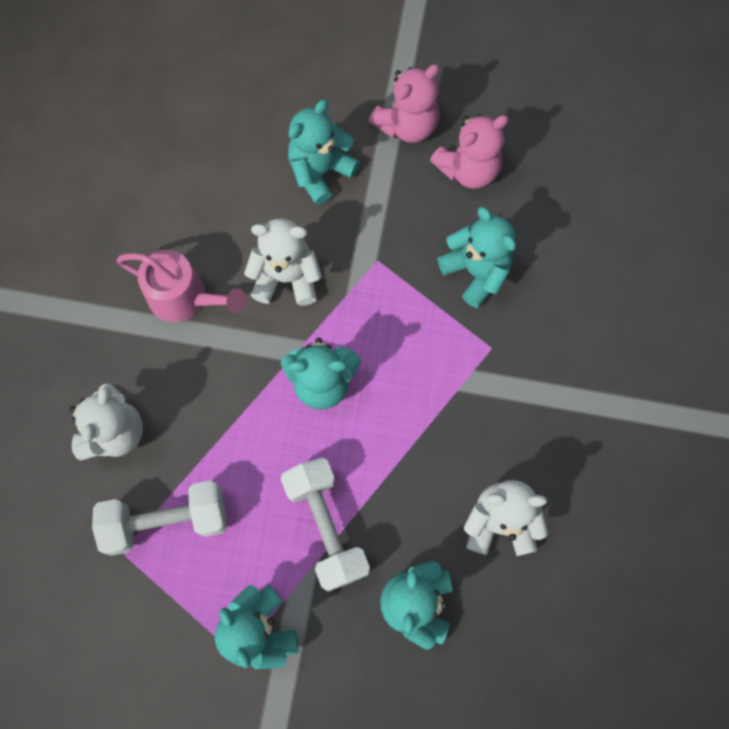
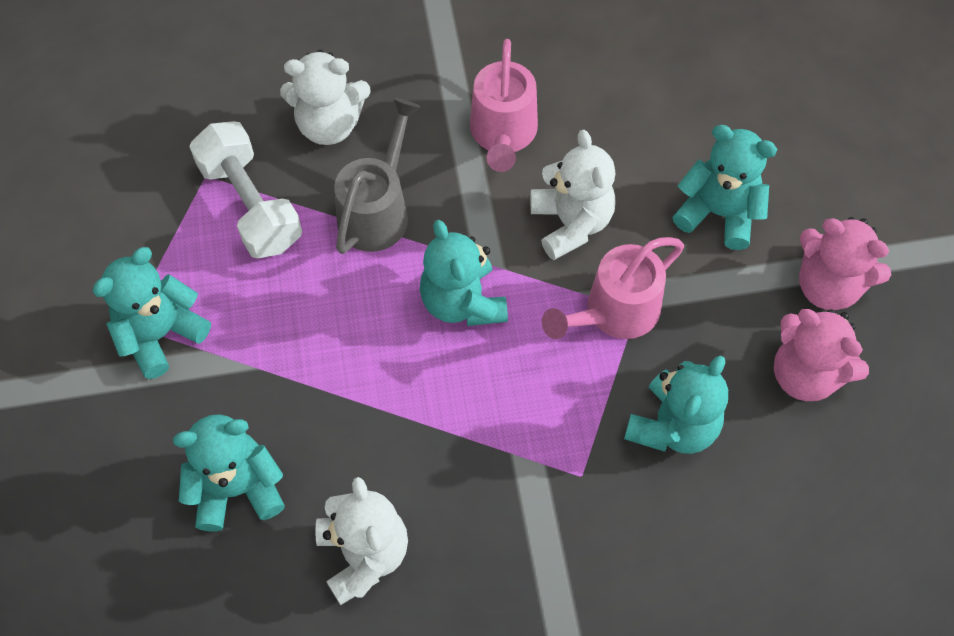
camera: 70 degrees right, 10 degrees down
(213, 419) = (377, 209): none -> grey watering can
(326, 527) = (295, 363): white dumbbell -> none
(373, 276) = (613, 313): none -> pink watering can

